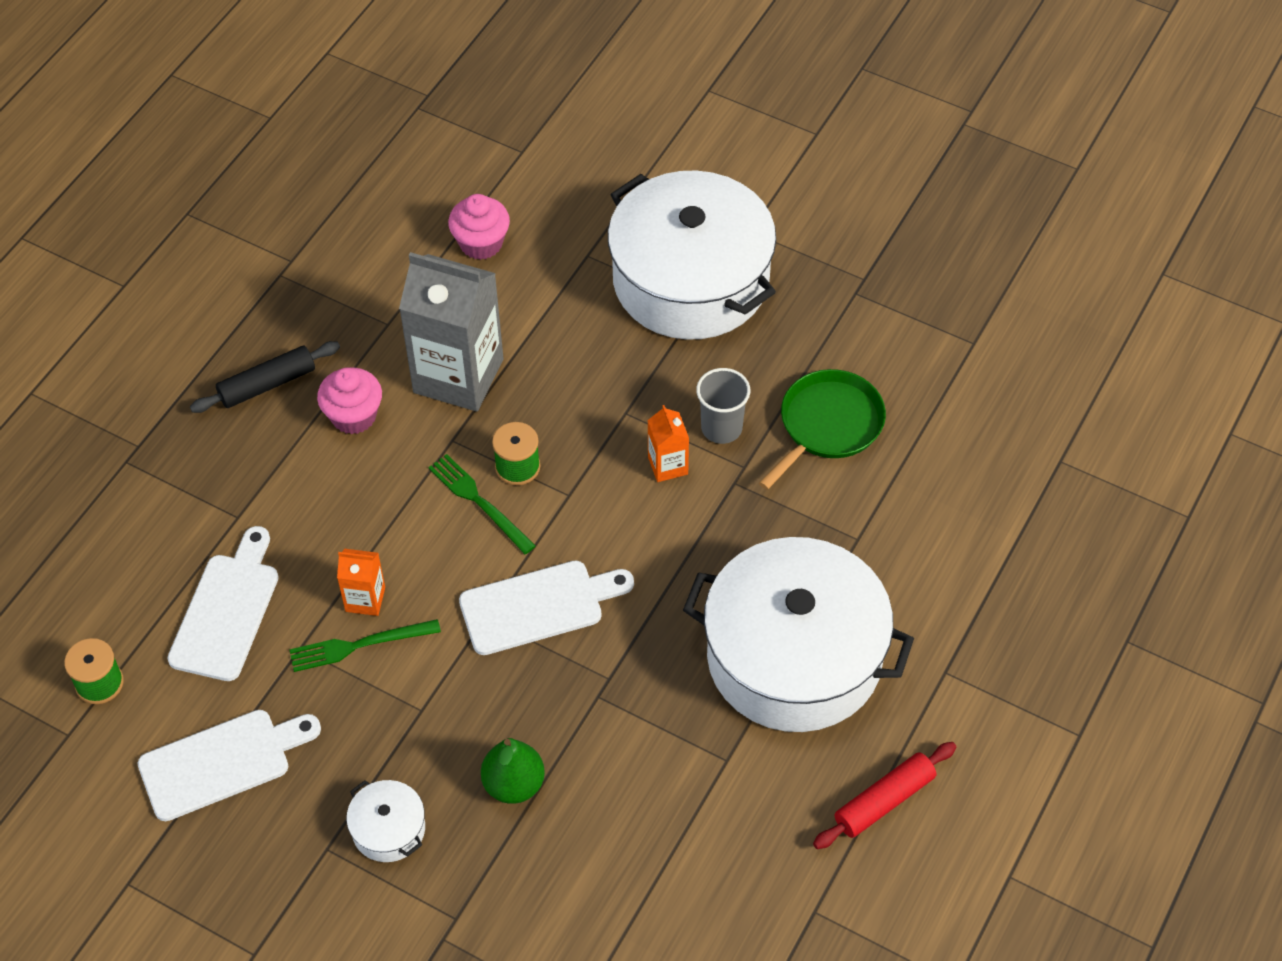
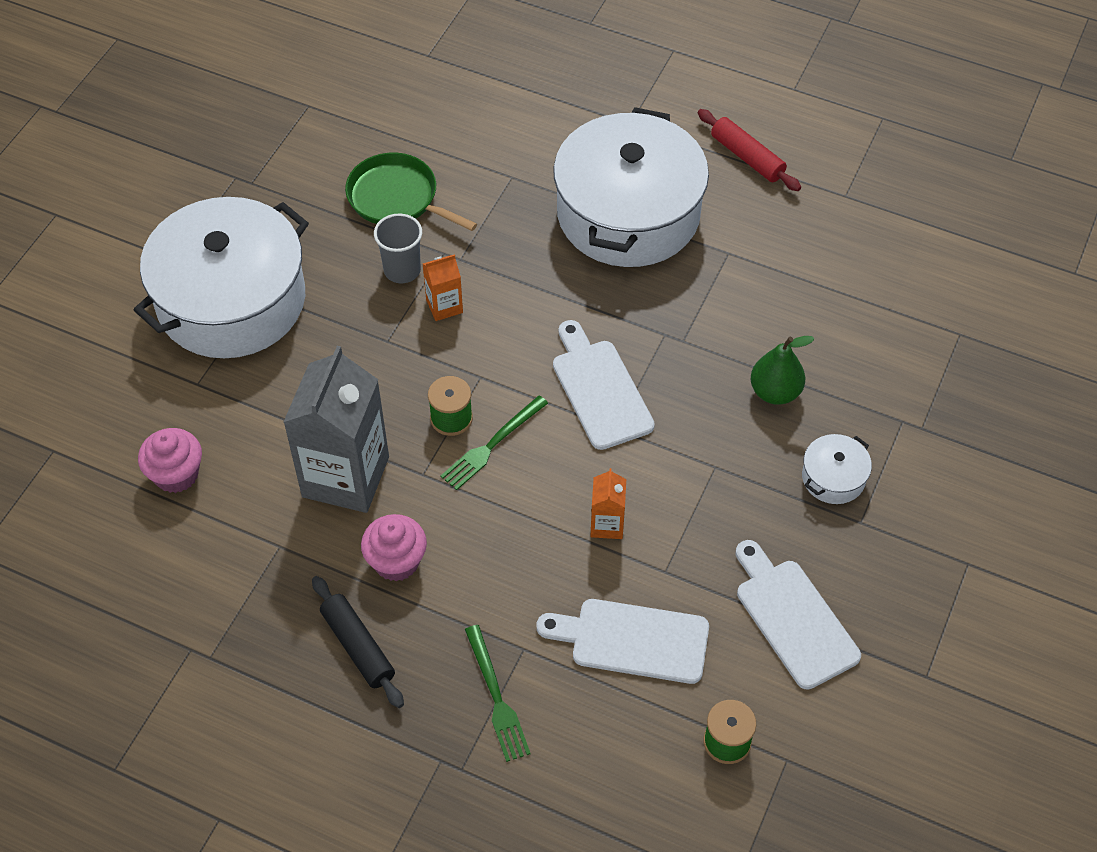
camera: 95 degrees left, 0 degrees up
(359, 645) = (656, 523): green fork -> green fork (496, 697)

